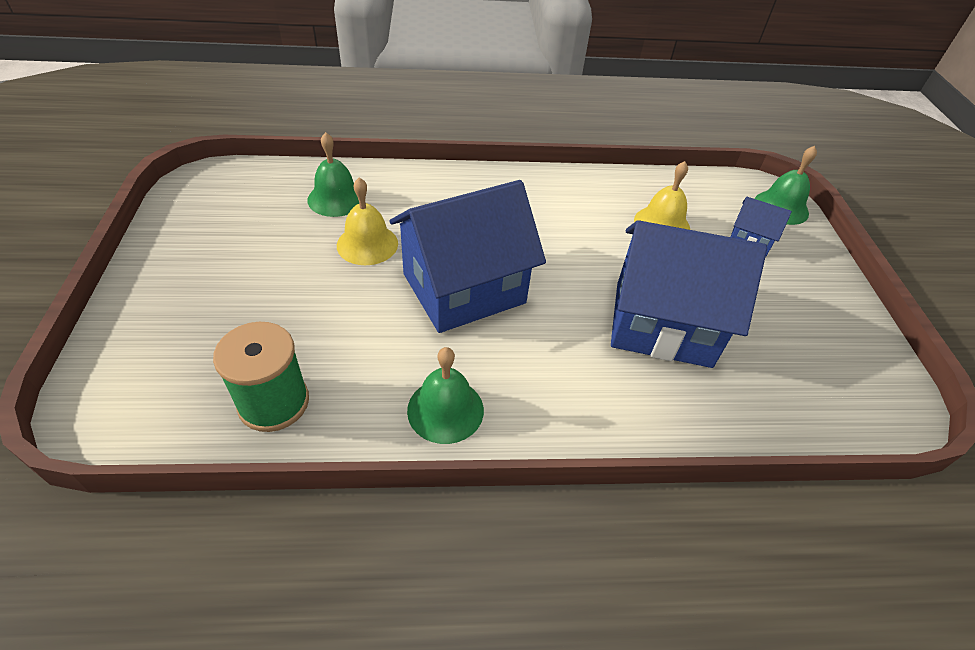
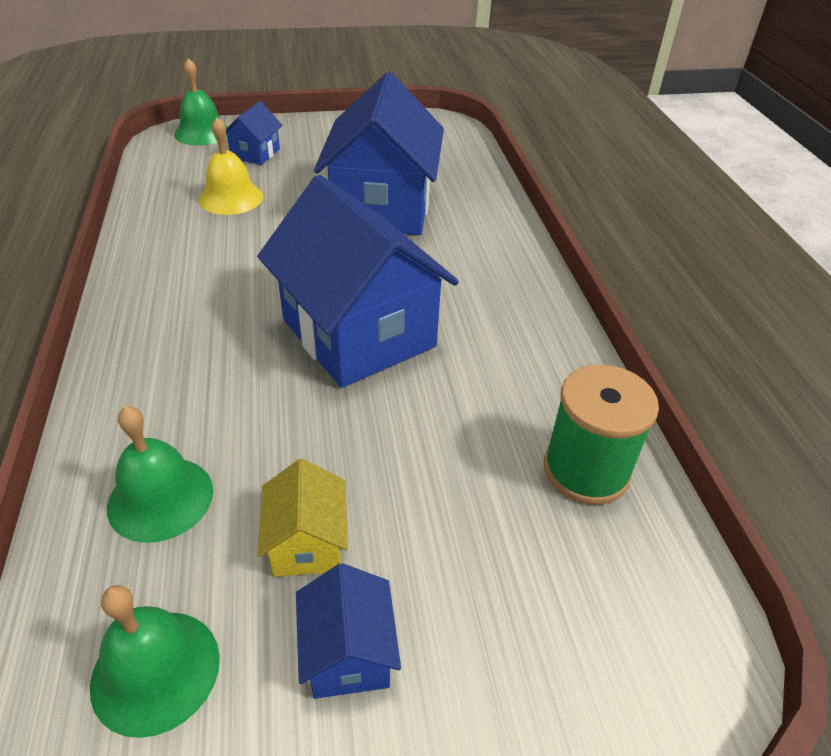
camera: 95 degrees left, 5 degrees down
(205, 262) = (348, 653): none -> blue house
(280, 251) = (307, 543): none -> yellow house
(367, 244) = (282, 435): yellow bell -> none
(445, 410) = (535, 332): green bell -> green bell (155, 671)

